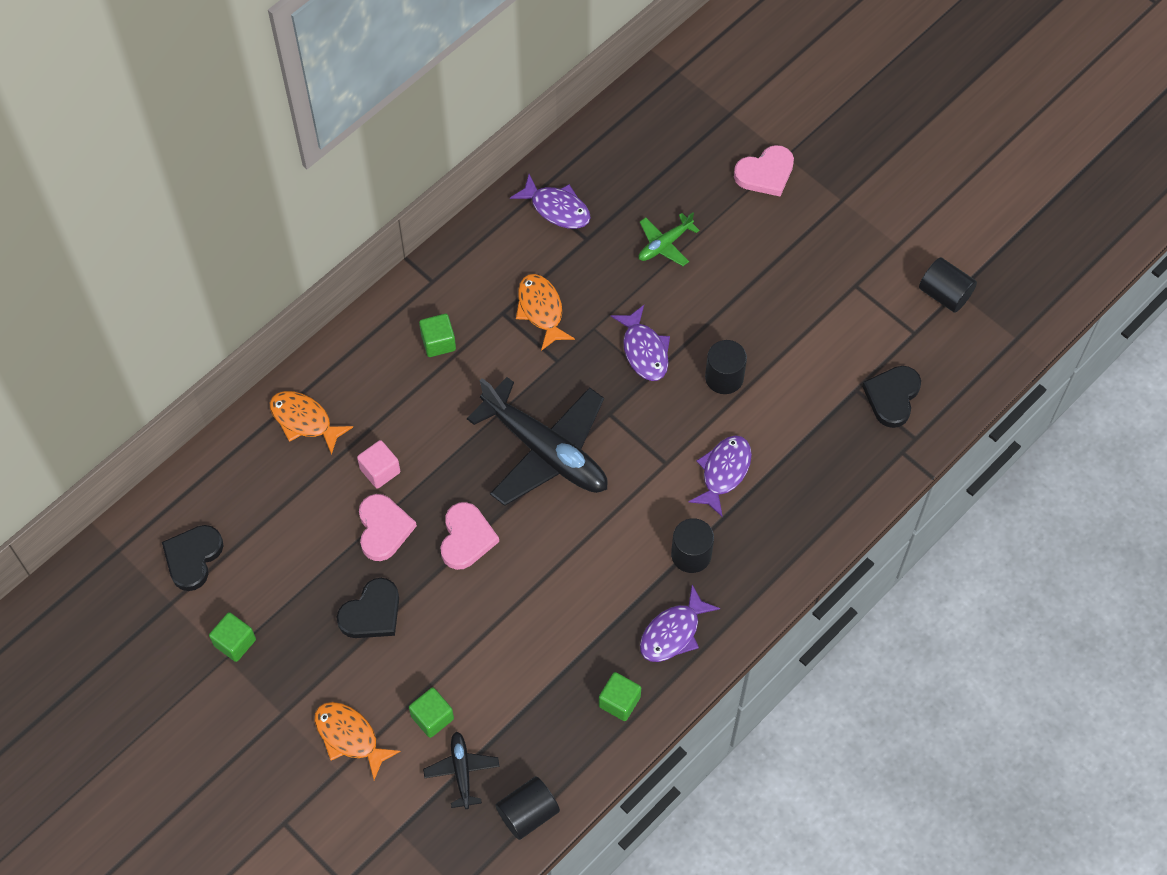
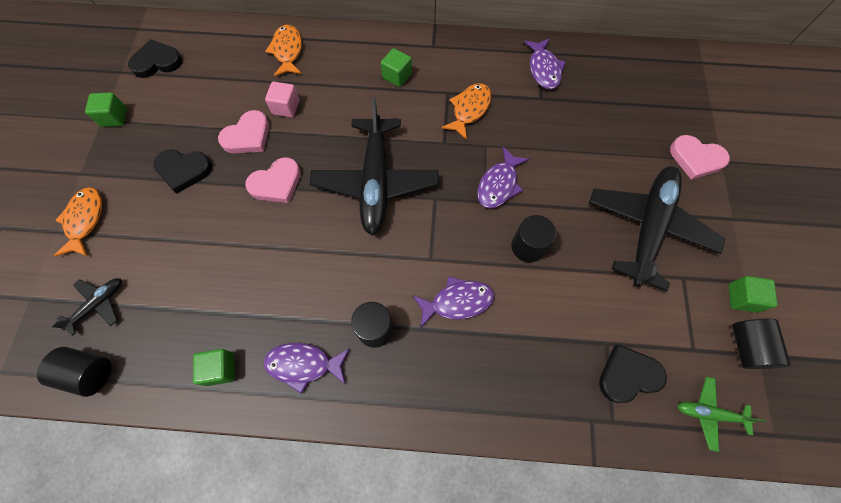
camera: 50 degrees right, 5 degrees up
(432, 717) = (129, 257): green cube -> green cube (742, 298)
(664, 244) = (583, 140): green plane -> green plane (708, 413)
(791, 270) = (648, 227): none -> black plane

